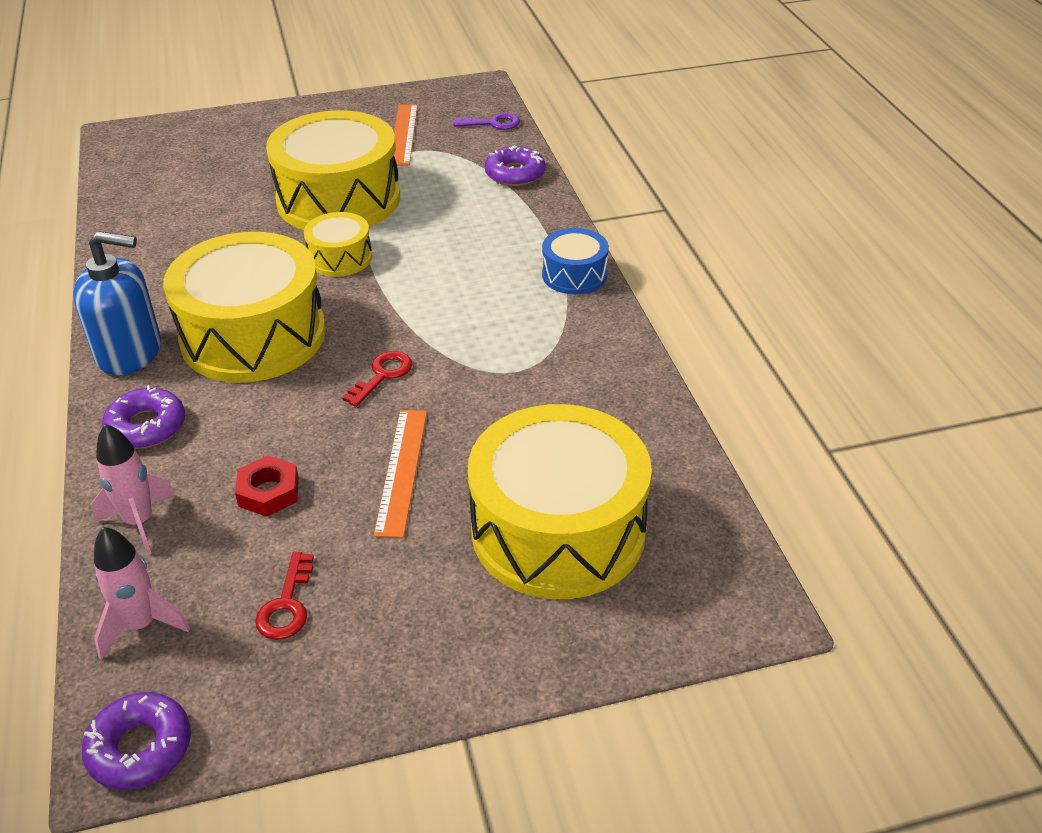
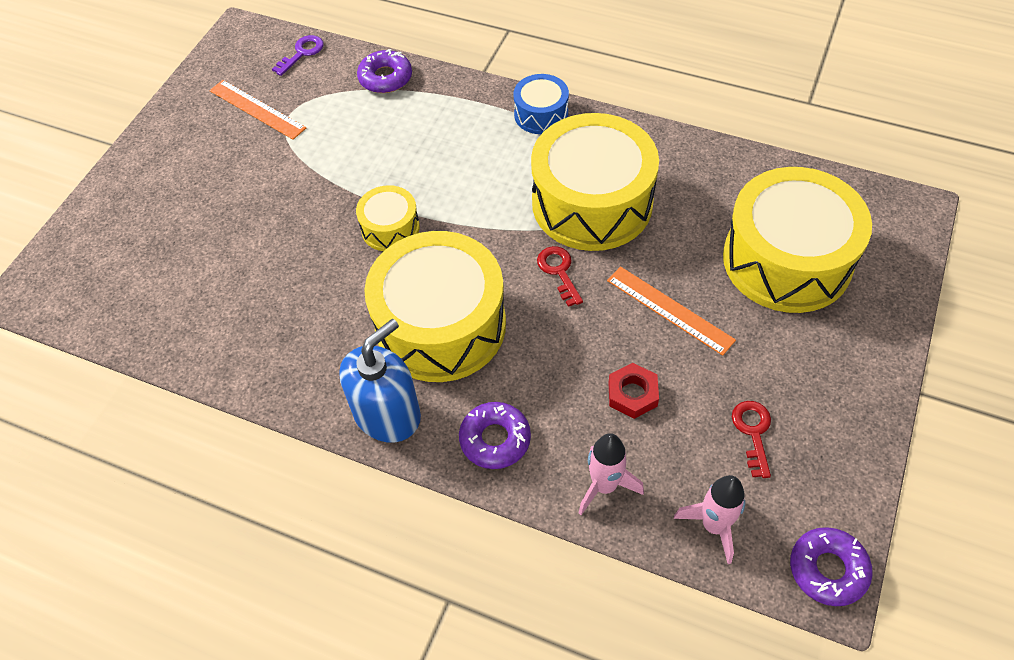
camera: 50 degrees left, 15 degrees up
(287, 605) = (753, 432): red key -> red key turned 135 degrees counterclockwise
(338, 199) = (308, 192): yellow drum -> yellow drum (592, 203)

